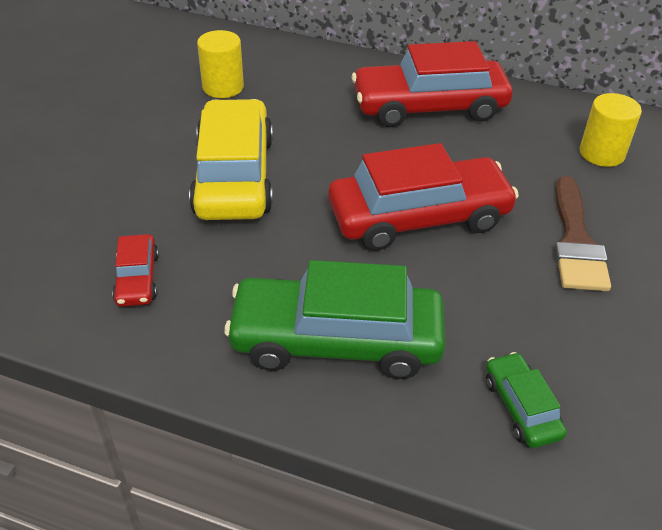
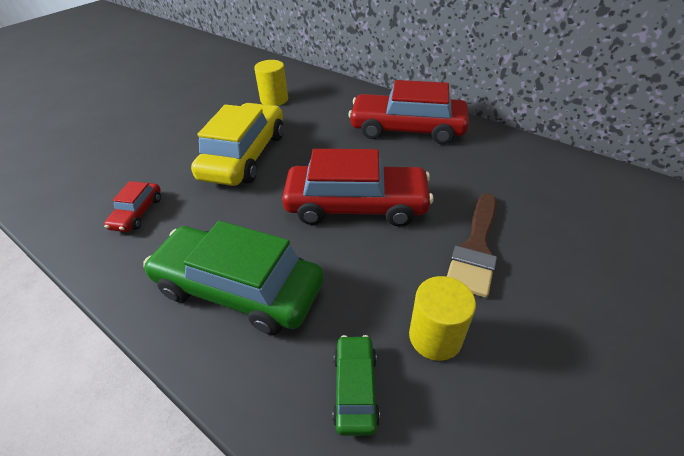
camera: 20 degrees right, 0 degrees up
(602, 153) = (530, 181): yellow cylinder -> yellow cylinder (435, 337)

